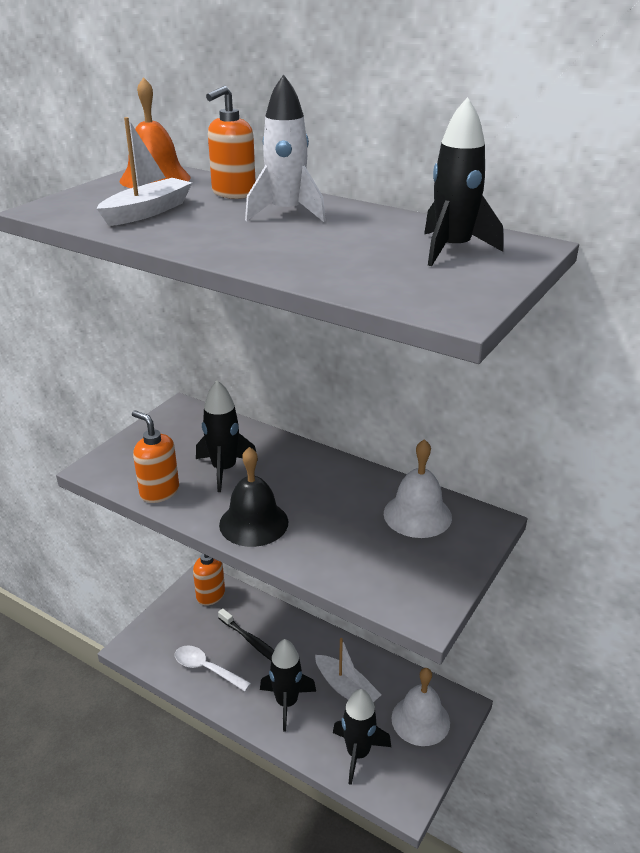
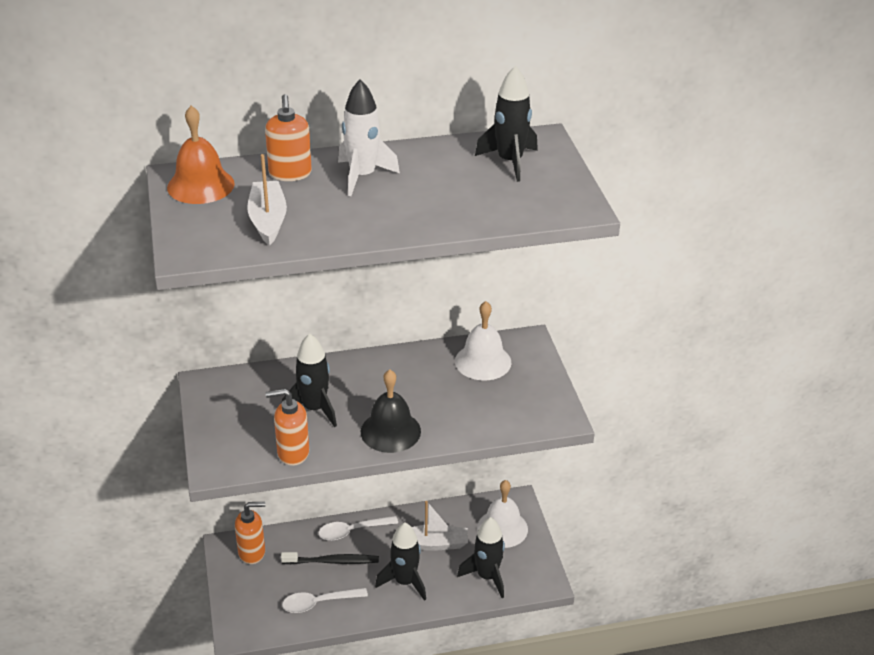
camera: 45 degrees left, 5 degrees up
(296, 631) = (352, 531): none -> white spoon

